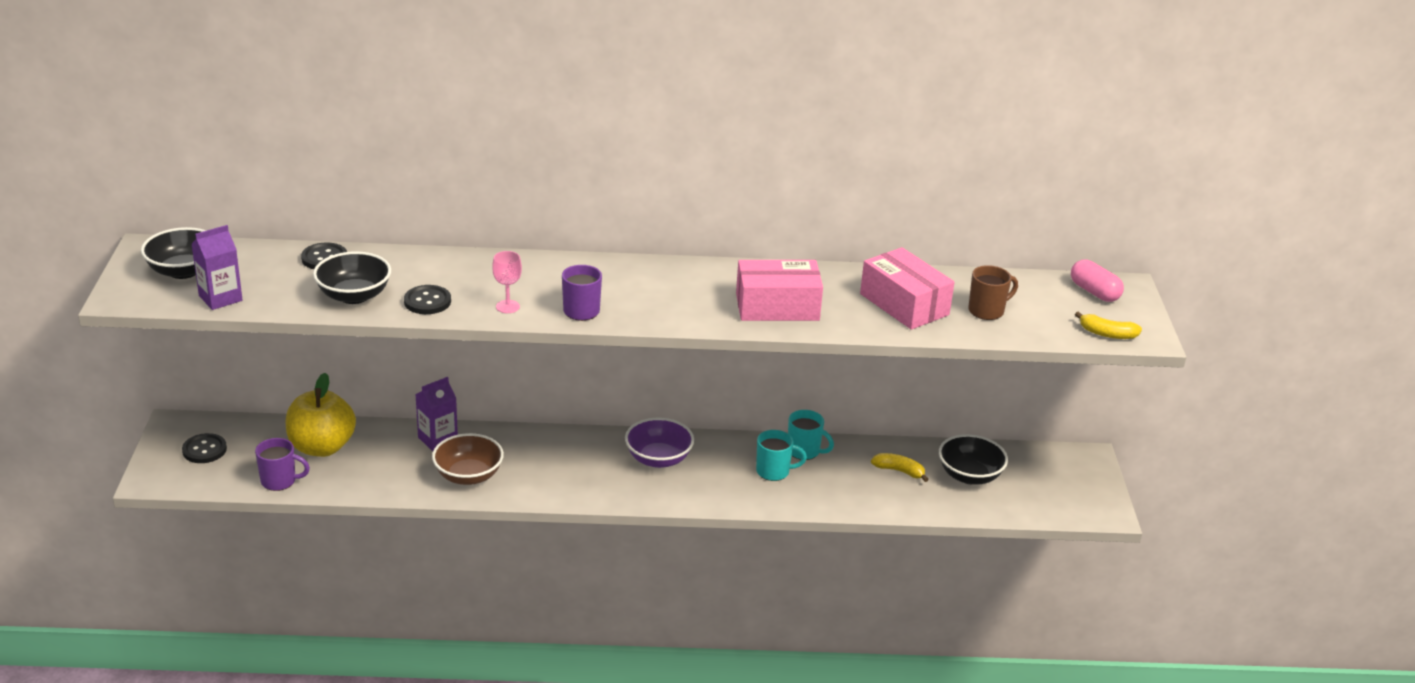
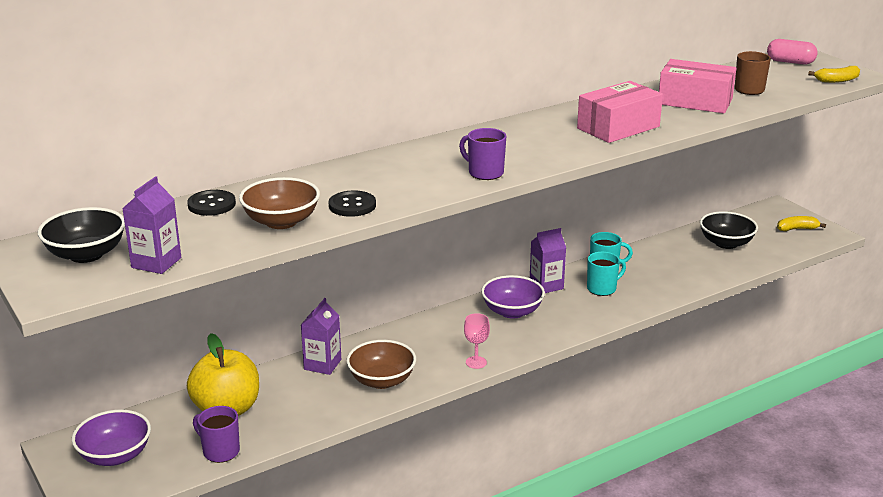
camera: 30 degrees left, 5 degrees down
(204, 450) = (115, 455): black button -> purple bowl
(279, 481) = (220, 451): purple mug -> purple mug turned 120 degrees counterclockwise
(354, 296) = (281, 221): black bowl -> brown bowl
(507, 306) = (424, 188): pink goblet -> pink goblet (476, 362)
(723, 446) = (546, 285): none -> purple carton
(899, 471) = (681, 257): yellow banana -> yellow banana (797, 229)

